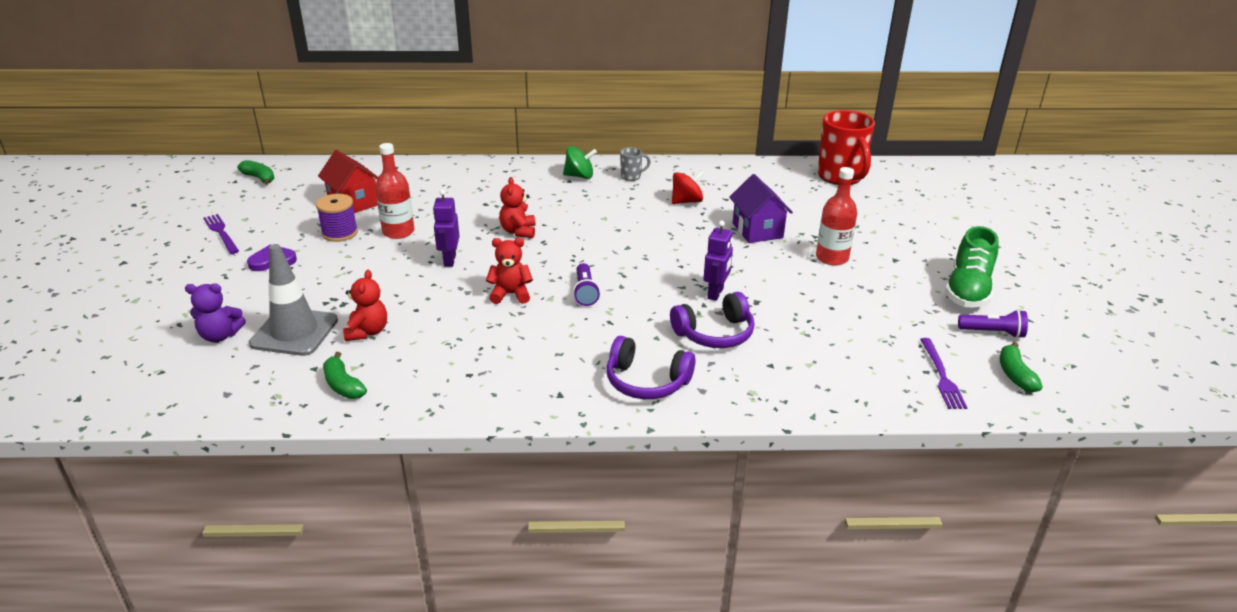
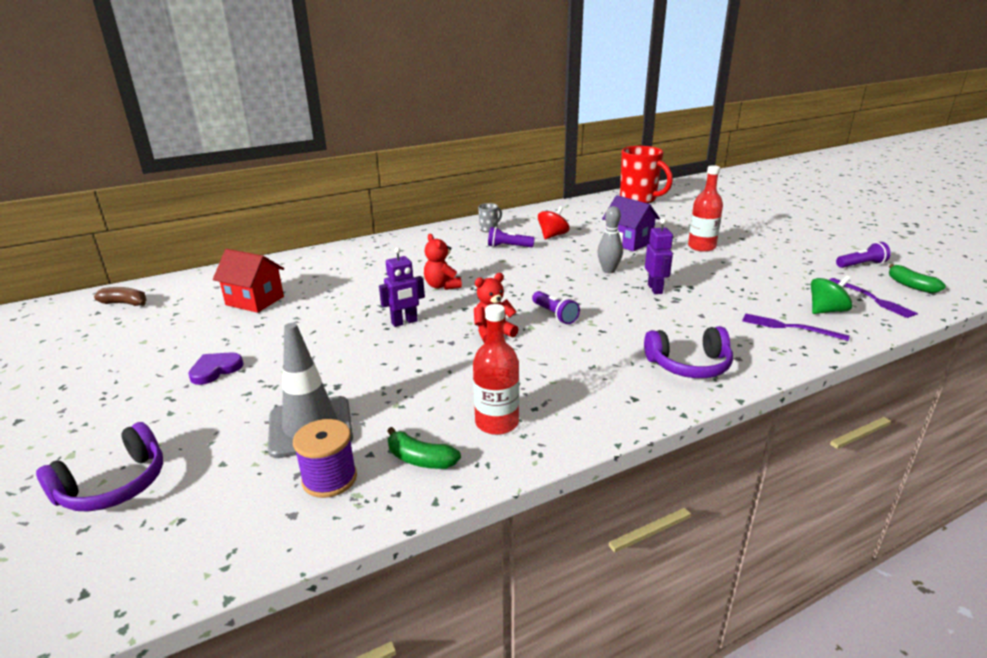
camera: 25 degrees left, 5 degrees down
(220, 336) = (223, 457): purple teddy bear -> none
(221, 233) = (125, 360): purple fork -> purple fork (789, 327)
(259, 178) = (125, 303): green banana -> brown banana
(340, 233) = (267, 328): purple spool -> purple spool (329, 479)
(367, 332) = (391, 403): red teddy bear -> none
(398, 232) = (328, 312): red bottle -> red bottle (497, 423)
(449, 260) = (404, 322): purple robot -> purple robot turned 90 degrees counterclockwise
(579, 176) = (446, 237): green spinning top -> green spinning top (826, 311)
(627, 203) = (508, 247): none -> purple flashlight
(694, 259) = (608, 270): none -> grey bowling pin
(714, 333) = (691, 316): purple headphones -> purple headphones (114, 485)
(967, 290) = (810, 245): green shoe -> none

